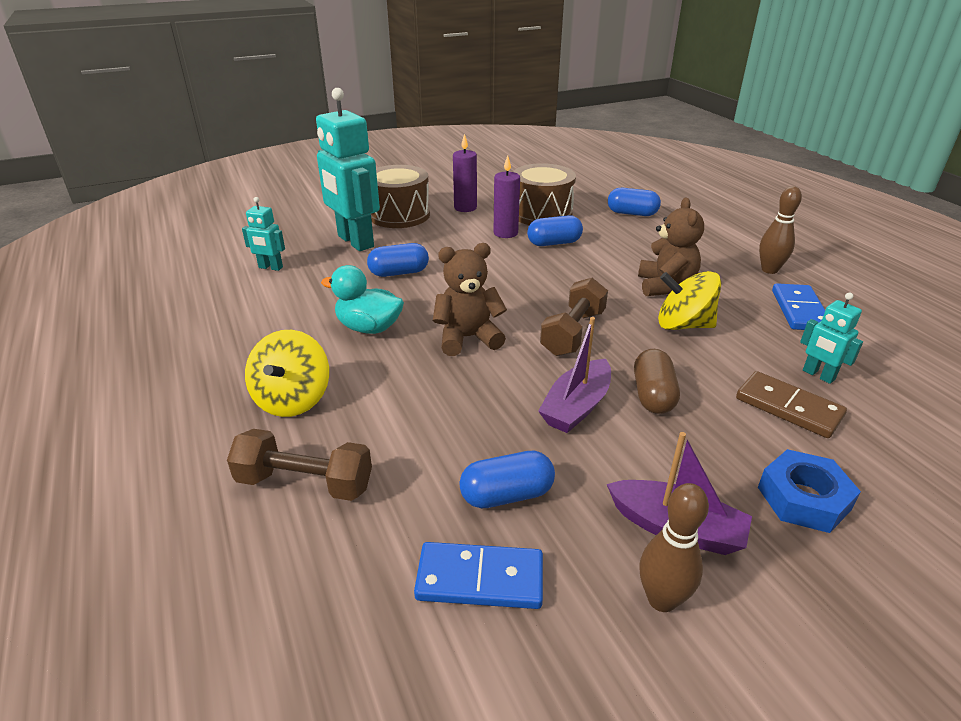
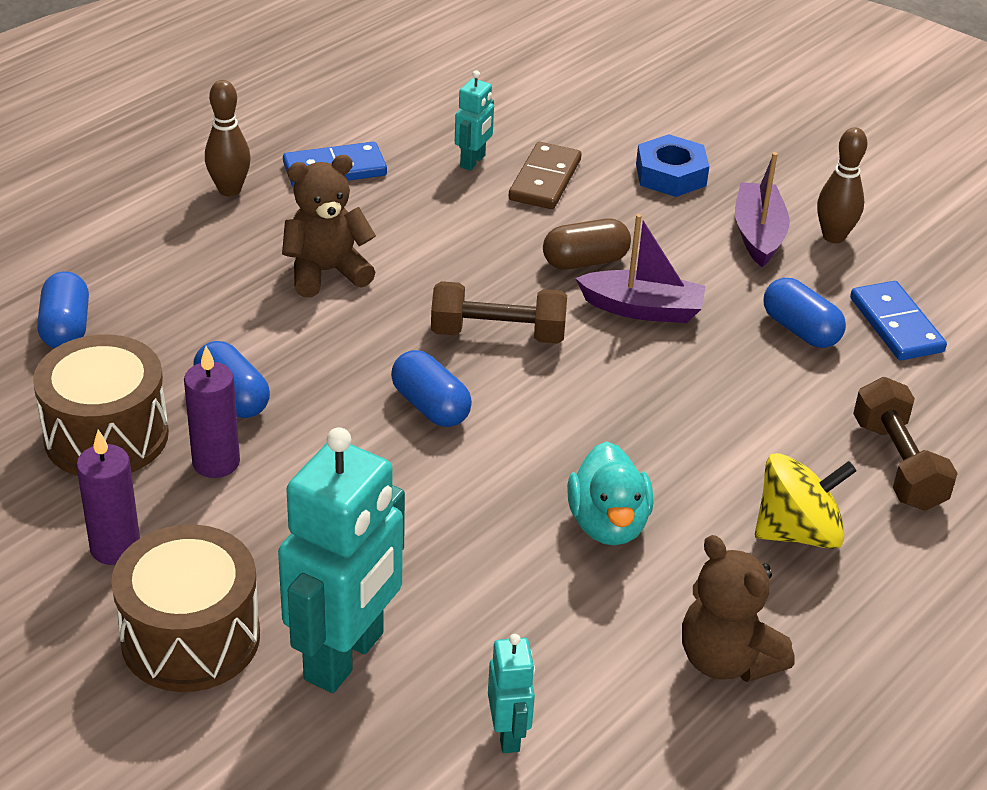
camera: 115 degrees left, 5 degrees up
(399, 273) = (433, 550): blue capsule -> blue capsule (430, 406)
(468, 338) = (569, 421): brown teddy bear -> brown teddy bear (726, 660)
(683, 325) = (424, 251): yellow spinning top -> none

